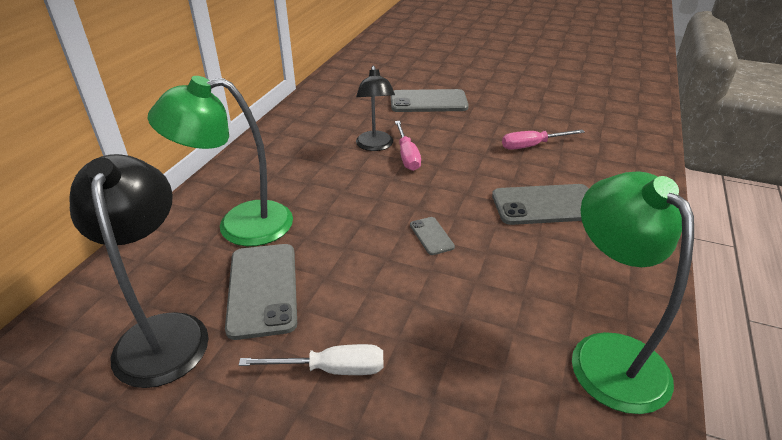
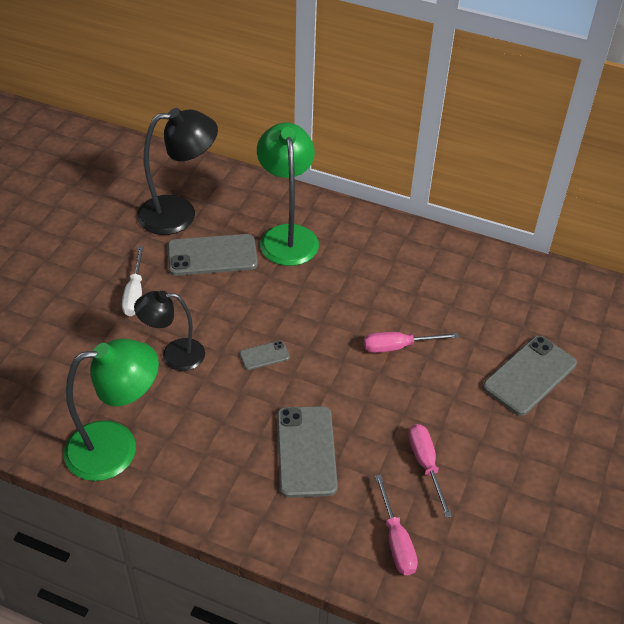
camera: 90 degrees right, 10 degrees up
(375, 146) = (417, 321): black lamp -> black lamp (174, 355)
(428, 102) = (529, 375): grey phone -> grey phone turned 45 degrees clockwise
(610, 160) = (396, 540): none -> pink screwdriver

